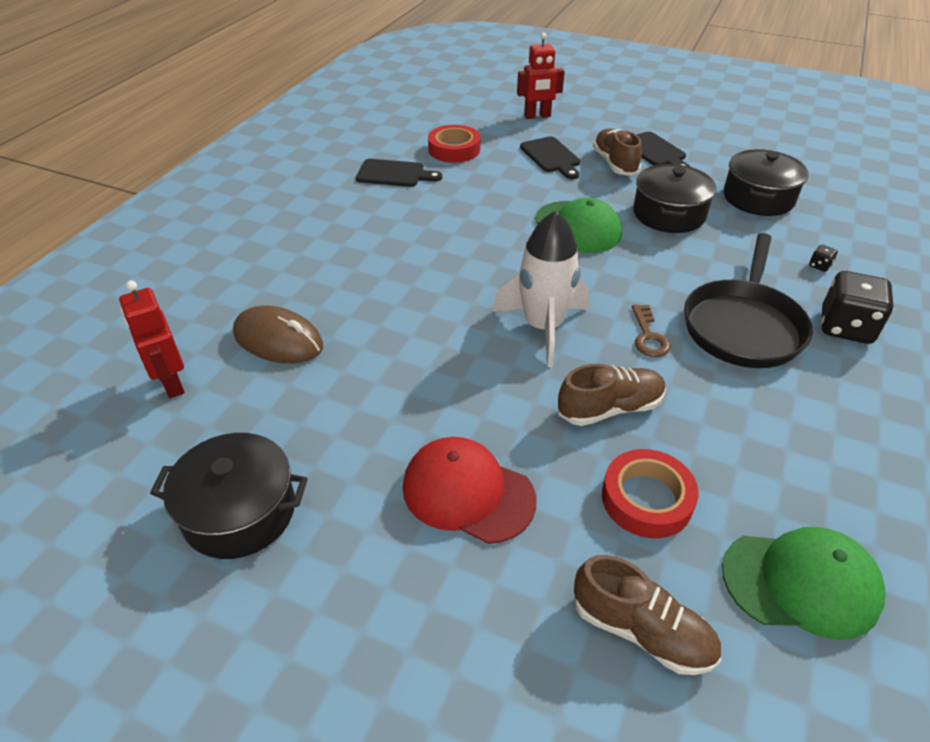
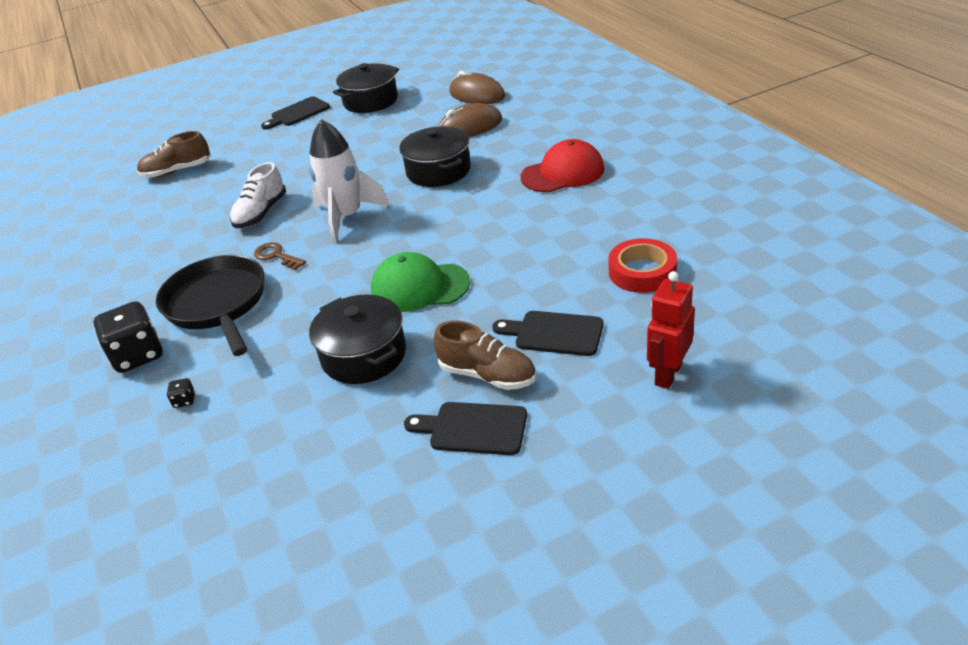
camera: 135 degrees right, 5 degrees down
(171, 384) = (477, 95): red robot -> brown mouse
(394, 174) = (627, 219): black cutting board -> black cutting board (297, 113)
(467, 492) = (291, 153): red cap -> red cap (563, 173)
(610, 408) = (261, 213): brown shoe -> white shoe
(647, 499) = (208, 199): red tape -> none
(758, 198) = (297, 445): black pot -> black pot (438, 171)
(801, 583) = (115, 219): green cap -> none

